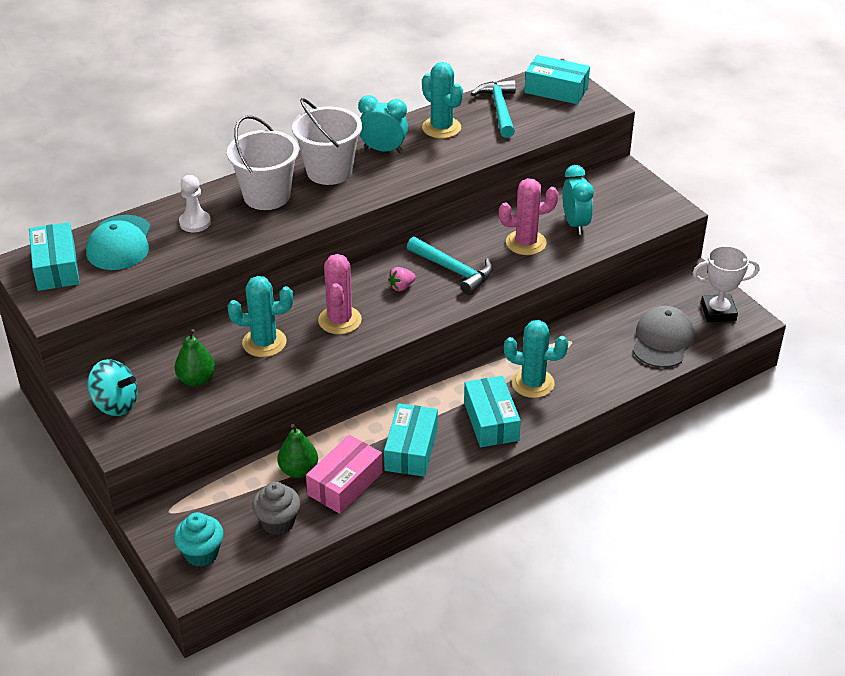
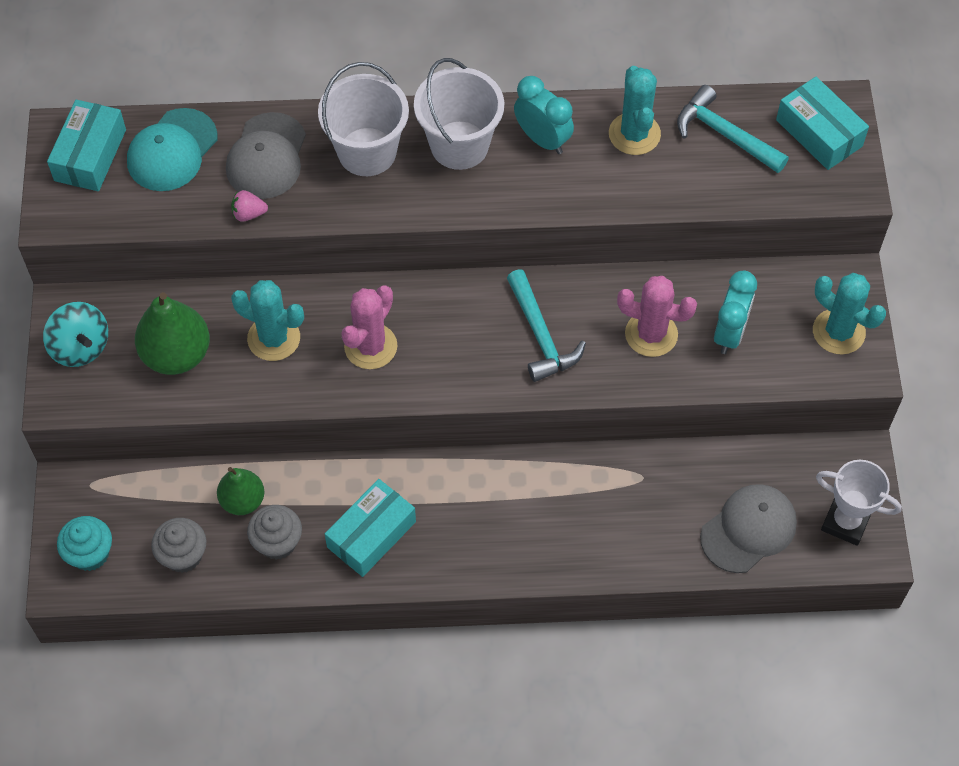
camera: 30 degrees right, 20 degrees up
(195, 222) = (266, 157): white pawn -> grey cap
(196, 379) = (176, 354): green pear -> green pear, size x1.56
(345, 484) = (277, 542): pink box -> grey cupcake
(401, 287) = (467, 331): pink strawberry -> pink strawberry (249, 214)
(491, 421) = (479, 541): turquoise box -> none
(499, 109) = (725, 134): turquoise hammer -> turquoise hammer turned 75 degrees counterclockwise
(533, 383) = (559, 514): turquoise cactus -> turquoise cactus (838, 332)

